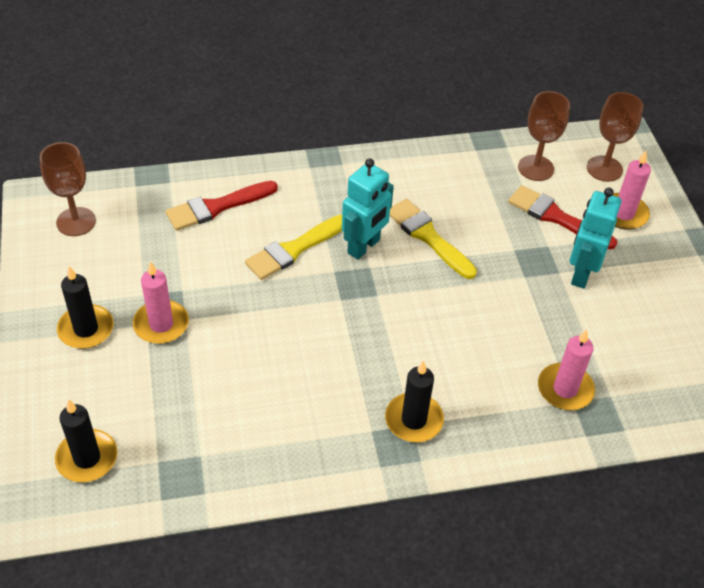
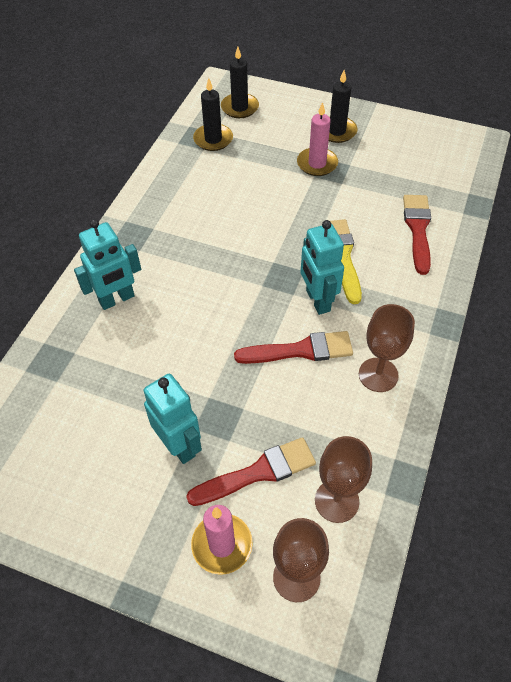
camera: 125 degrees right, 5 degrees up
(76, 222) = (443, 153): brown goblet -> brown goblet (378, 375)
(413, 420) = (142, 252): black candle -> black candle (213, 139)
(428, 237) = (300, 350): yellow brush -> red brush
(488, 404) = (117, 299): none -> turquoise robot
(565, 389) = (87, 354): pink candle -> none

